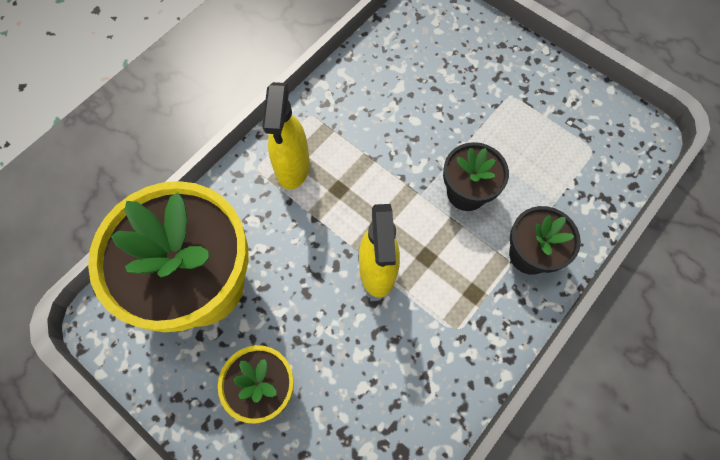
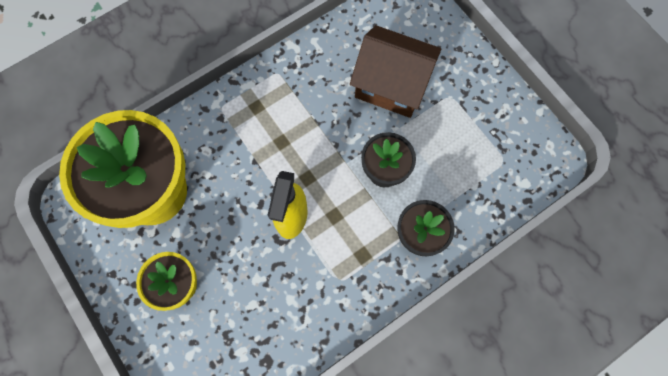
camera: 15 degrees right, 5 degrees up
(292, 168) = (250, 114): yellow spray bottle -> none
(443, 99) = (391, 85): none -> brown house

